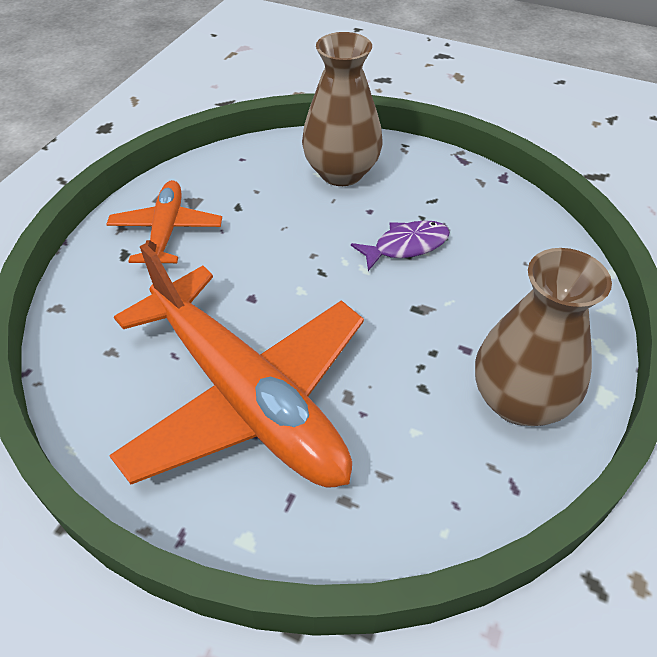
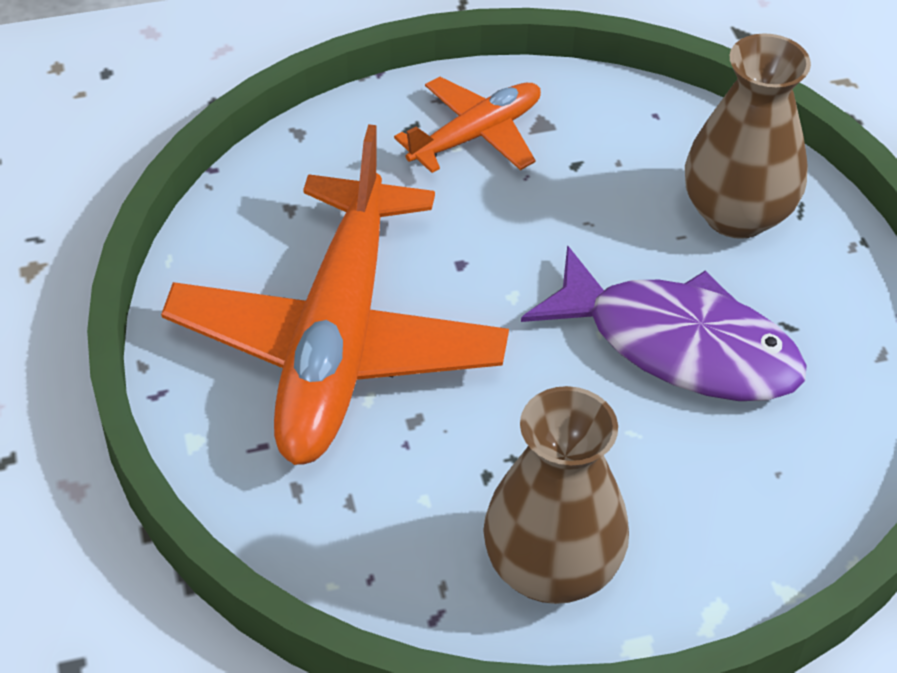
camera: 50 degrees right, 0 degrees up
(406, 246) = (679, 345): purple fish -> purple fish, size x1.91

